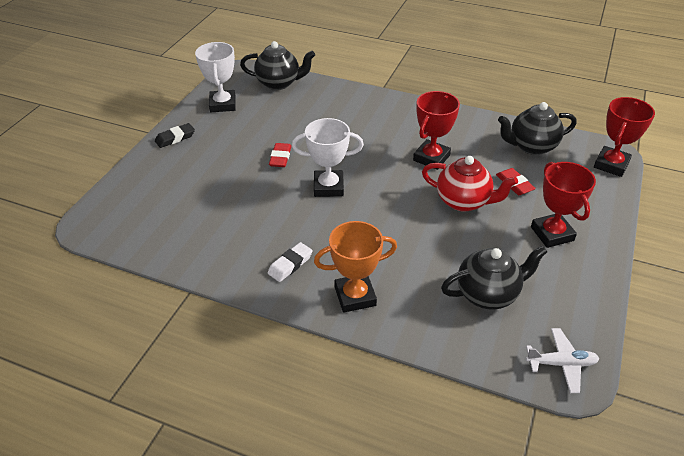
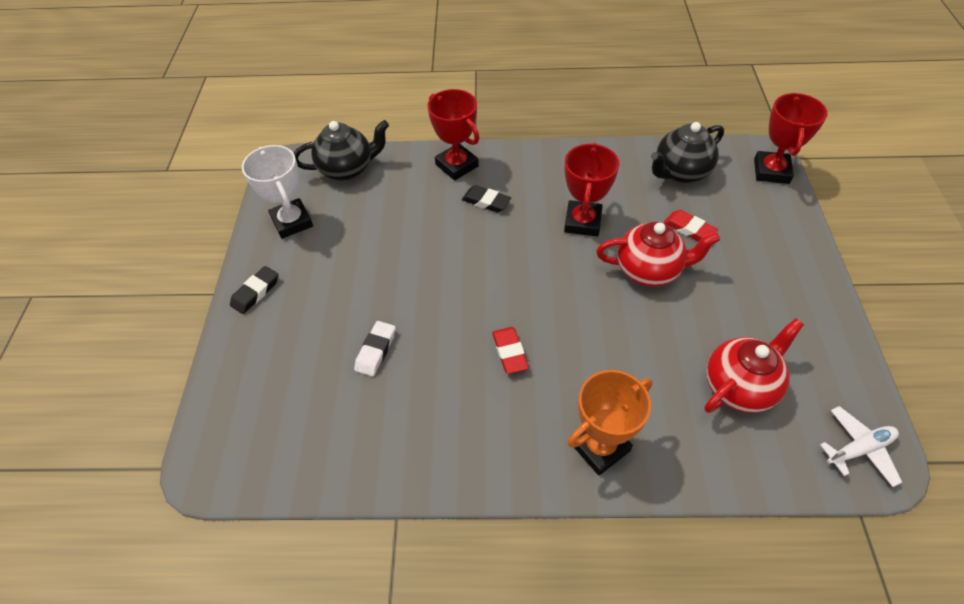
camera: 20 degrees left, 10 degrees up
(280, 157) = (407, 278): red eraser -> red eraser (509, 352)
(290, 264) = (501, 430): white eraser -> white eraser (376, 350)
(328, 187) = (487, 302): white trophy -> none
(366, 127) = (486, 201): none -> black eraser
(488, 294) = (739, 386): black teapot -> red teapot
(552, 234) = (761, 281): red trophy -> red trophy (457, 165)

